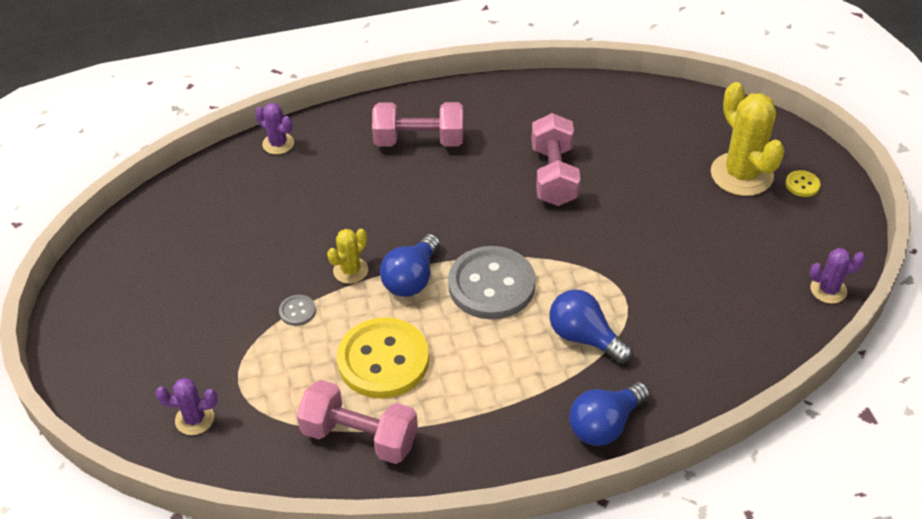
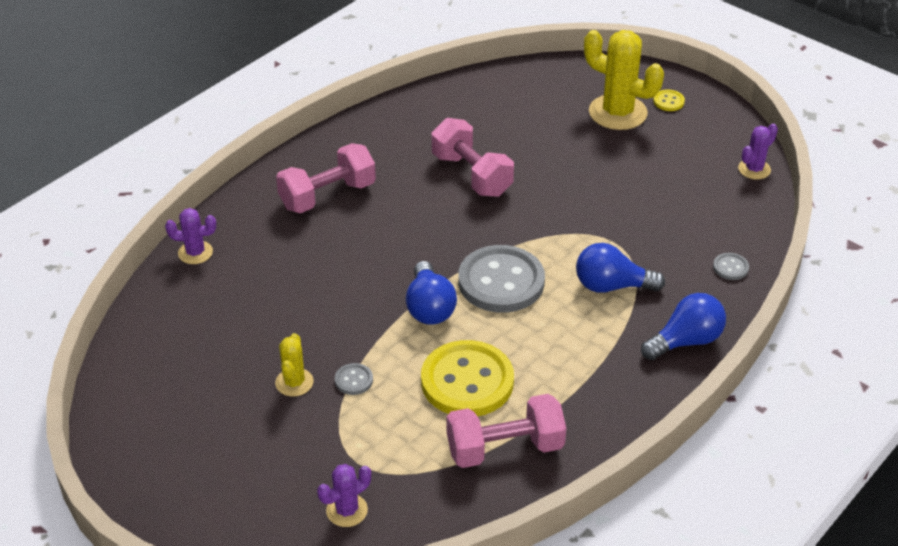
camera: 35 degrees left, 5 degrees down
(350, 270) = (369, 326): yellow cactus -> yellow cactus (294, 382)
(605, 425) = (686, 341): blue light bulb -> blue light bulb turned 135 degrees counterclockwise
(713, 376) = (730, 267): none -> grey button

